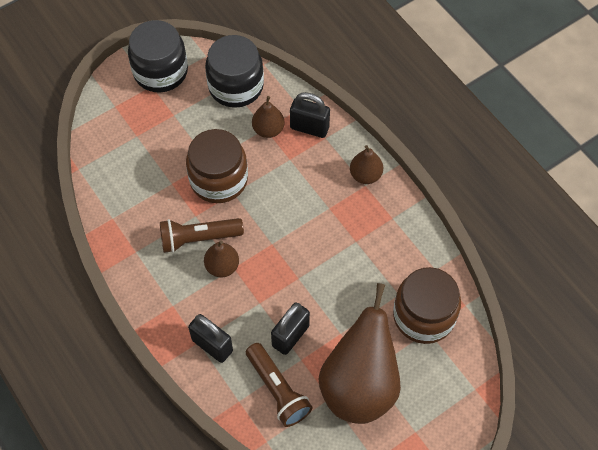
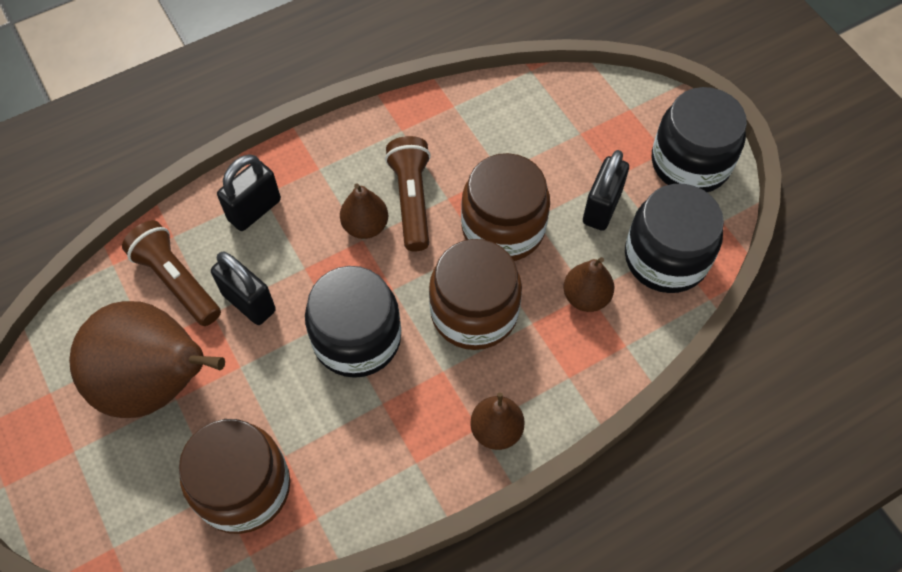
camera: 95 degrees right, 0 degrees up
(277, 389) = (177, 281): brown flashlight -> brown flashlight turned 75 degrees clockwise
(285, 193) = (474, 312): none -> brown jar
(309, 128) = (588, 355): black padlock -> black padlock (601, 207)
(311, 261) = (357, 338): none -> black jar

